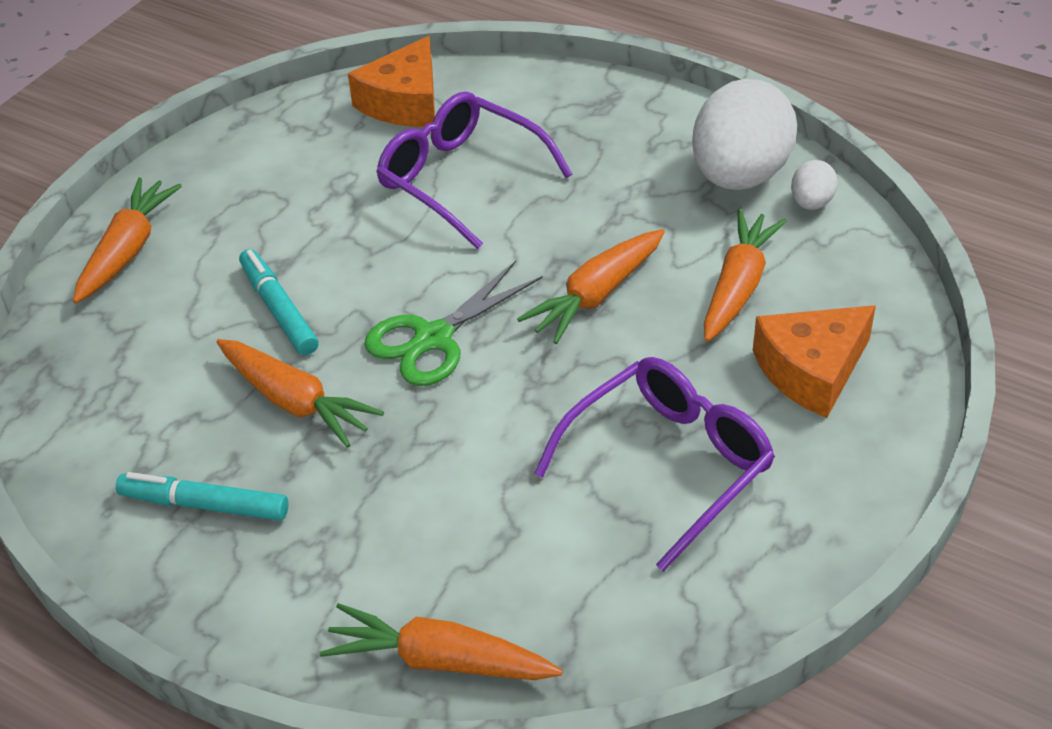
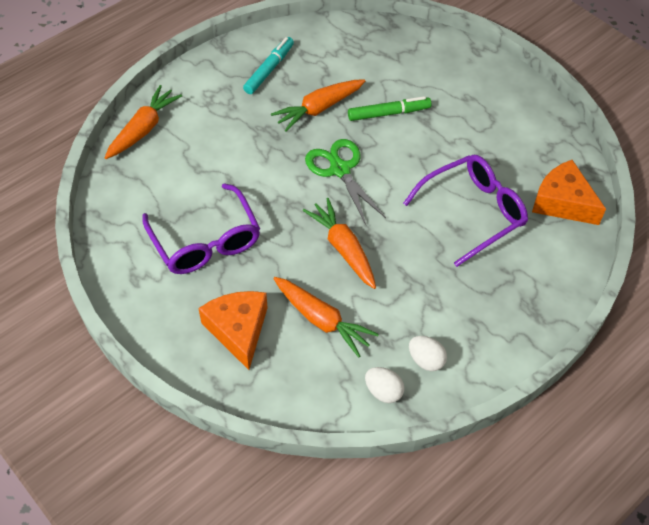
camera: 105 degrees right, 10 degrees up
(128, 250) = (459, 63): orange carrot -> none
(279, 309) = (388, 113): turquoise marker -> green marker
(739, 176) = (426, 360): white egg -> white egg, size x0.44

